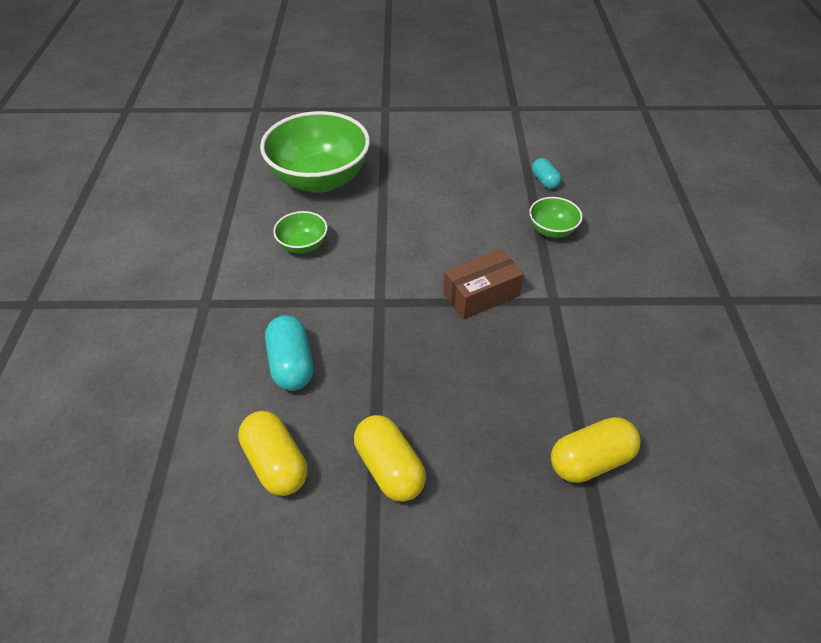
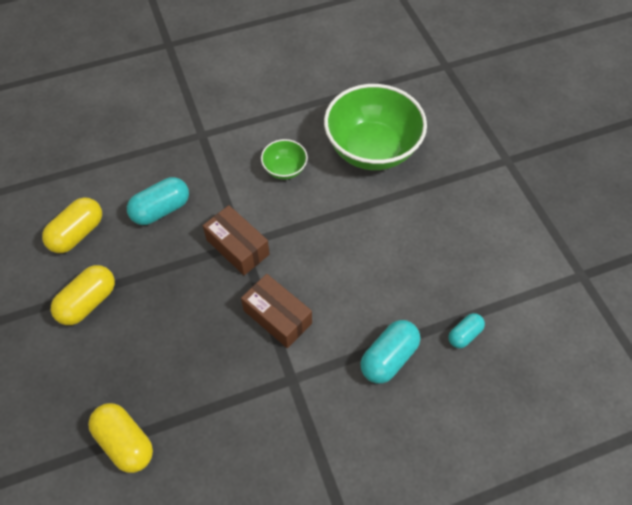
camera: 70 degrees right, 10 degrees up
(382, 306) = (238, 247): none -> brown box
(552, 230) = (388, 357): green bowl -> turquoise capsule

